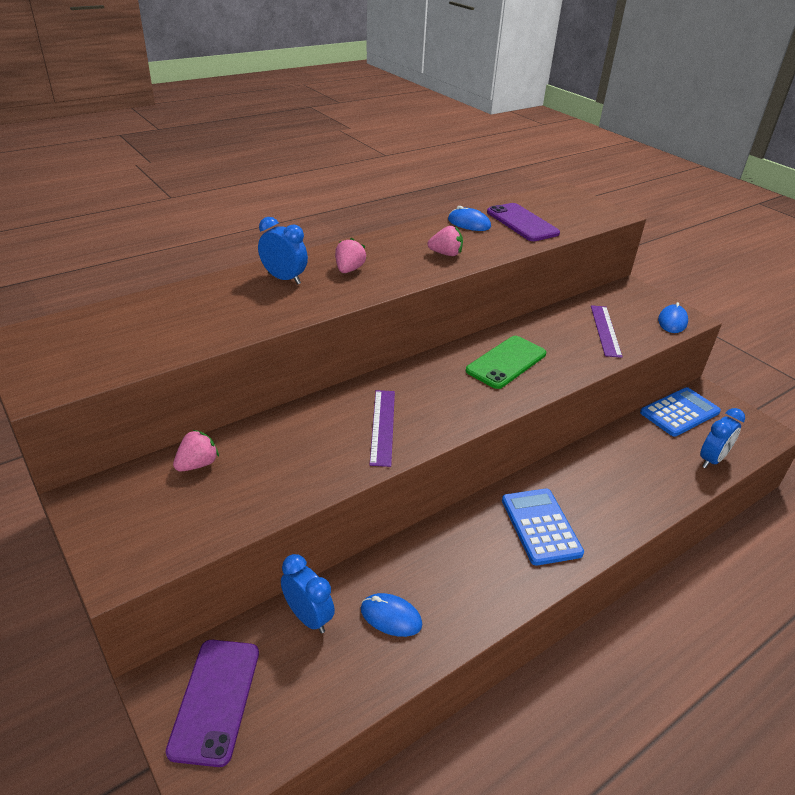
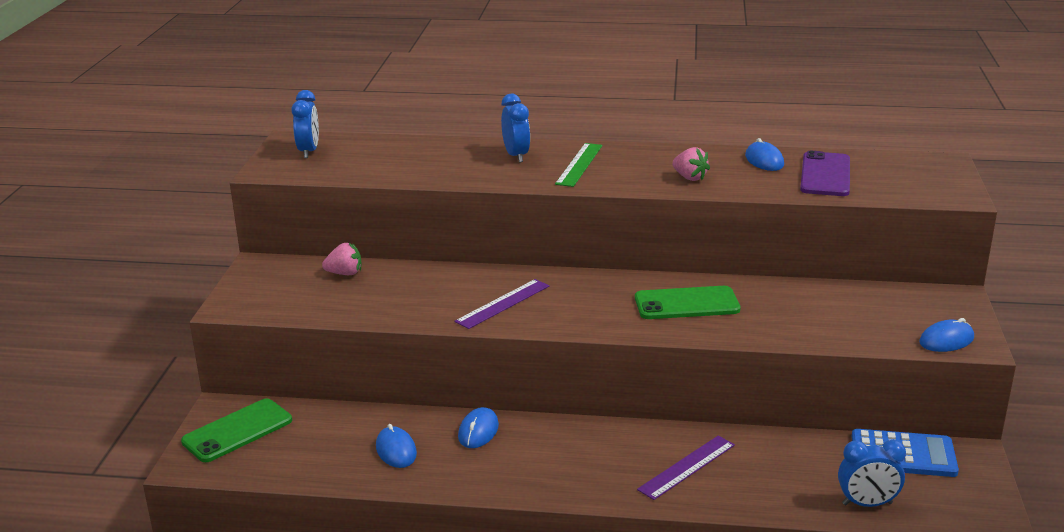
camera: 45 degrees right, 10 degrees down
(215, 700) = (237, 431): purple phone -> green phone
(308, 617) = (344, 421): blue clock -> blue clock (309, 151)
(349, 270) = (579, 164): pink strawberry -> green ruler
(429, 553) = (478, 431): none -> blue mouse
(541, 526) = (596, 461): blue calculator -> none
(605, 330) = (844, 318): purple ruler -> purple ruler (687, 467)

